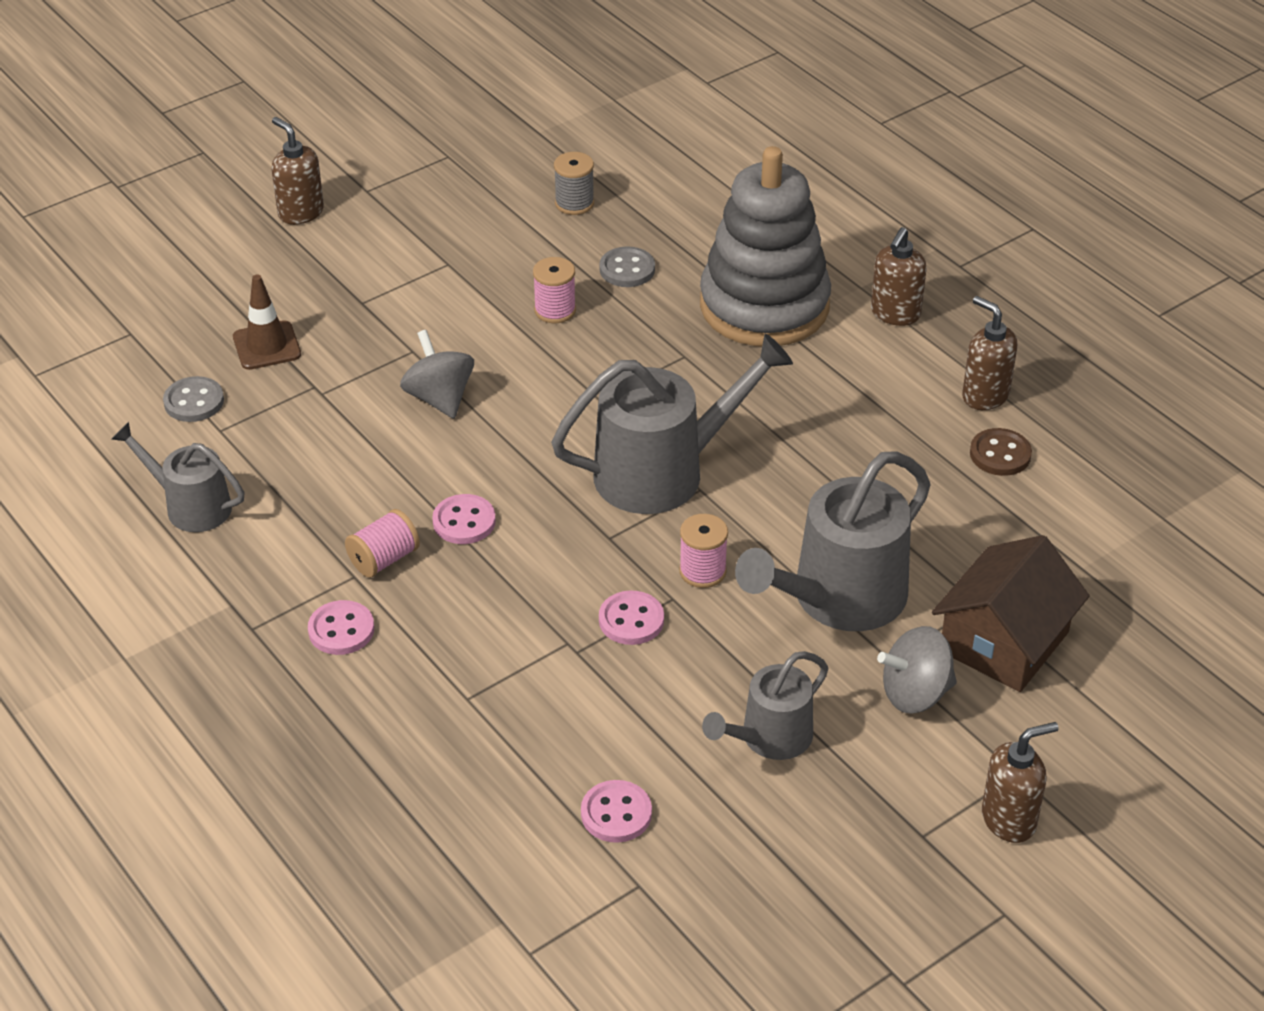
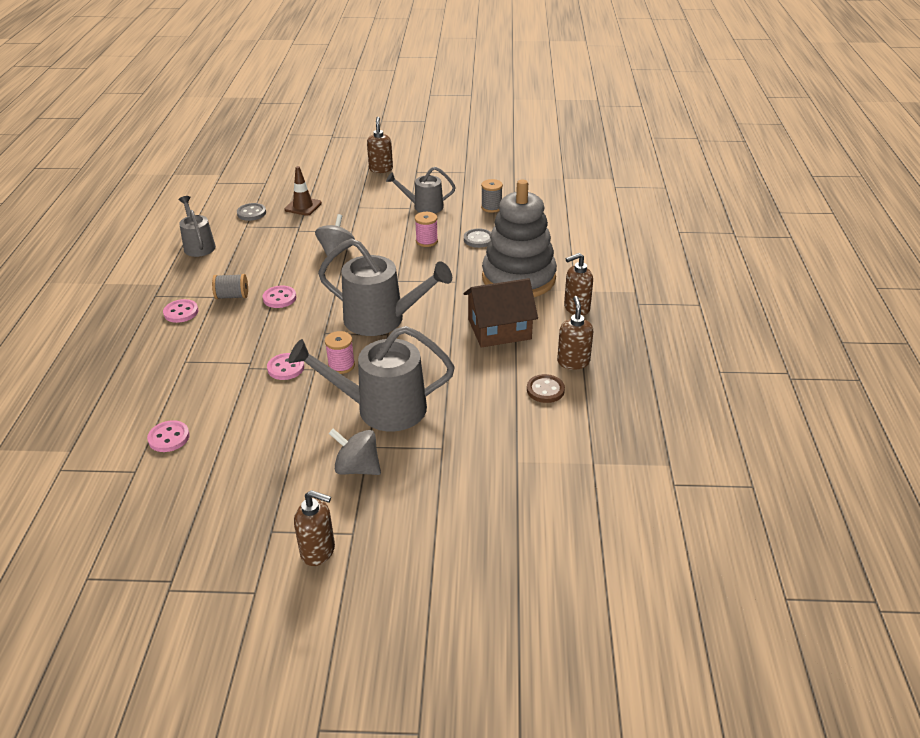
camera: 40 degrees right, 5 degrees down
(384, 559) = (232, 296): pink spool -> grey spool
(770, 738) = (270, 447): grey watering can -> grey watering can (424, 207)
(1004, 642) = (430, 471): brown house -> brown house (499, 329)

